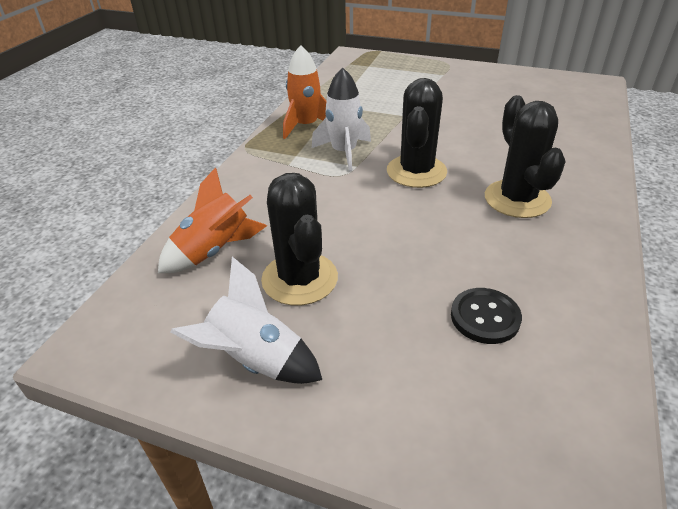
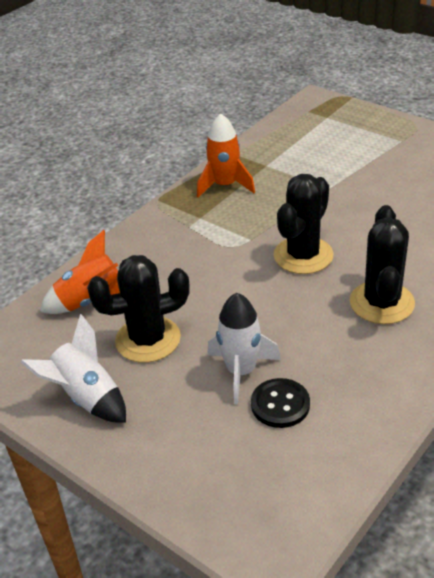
camera: 20 degrees right, 0 degrees up
(300, 279) = (148, 339): black cactus -> black cactus turned 75 degrees clockwise
(344, 152) = (246, 222): white rocket -> white rocket (241, 371)

